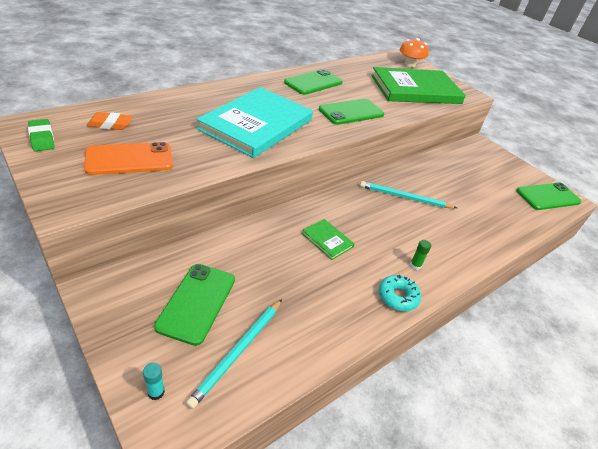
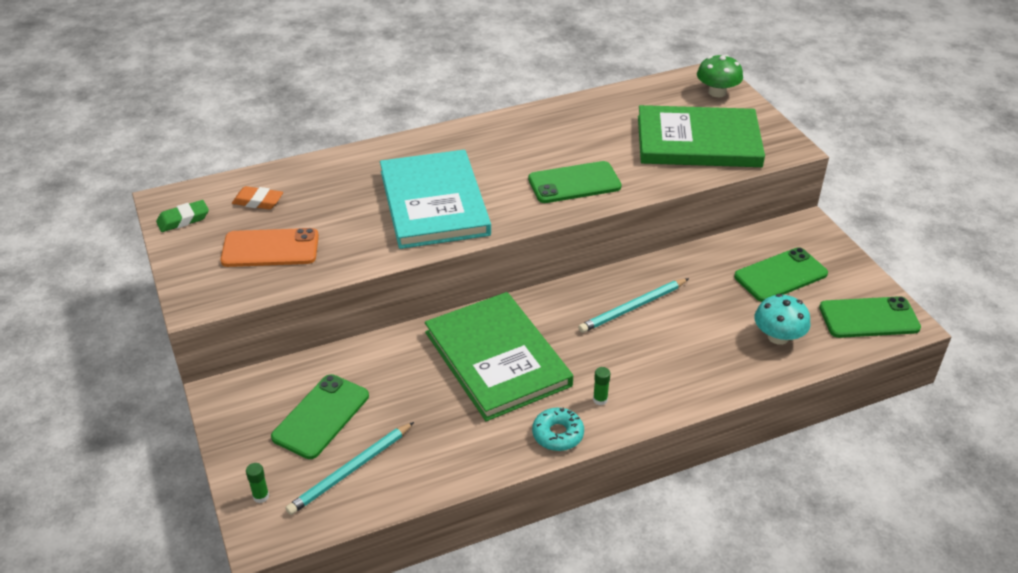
camera: 20 degrees right, 0 degrees up
(42, 138) = (183, 219): green eraser -> green eraser turned 75 degrees clockwise
(156, 392) = (261, 496): turquoise glue stick -> green glue stick
(257, 125) = (434, 203): turquoise book -> turquoise book turned 60 degrees counterclockwise
(313, 83) = (540, 132): green phone -> green phone (780, 275)
(327, 240) = (497, 358): green book -> green book, size x2.43
(405, 197) = (633, 307): turquoise pencil -> turquoise pencil turned 60 degrees counterclockwise
(410, 64) = (717, 92): orange mushroom -> green mushroom
(504, 211) = (778, 337): none -> turquoise mushroom

